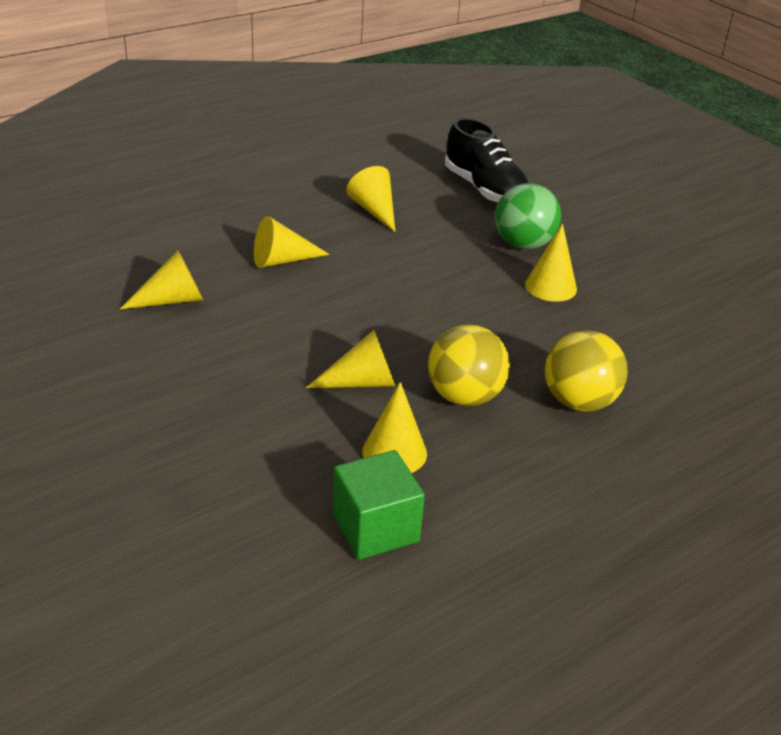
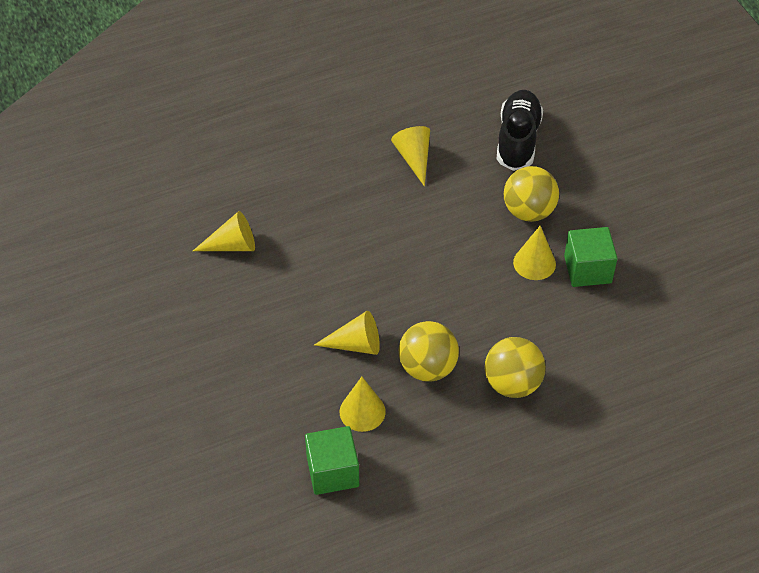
camera: 15 degrees right, 15 degrees up
(282, 260) = (324, 211): yellow cone -> none
(484, 190) = (518, 140): black shoe -> black shoe turned 150 degrees counterclockwise
(523, 244) = (528, 211): green ball -> yellow ball
(614, 287) = (587, 269): none -> green cube

